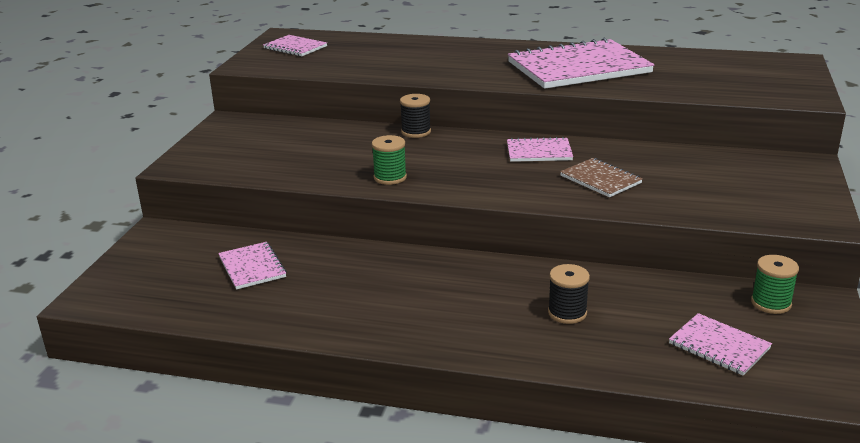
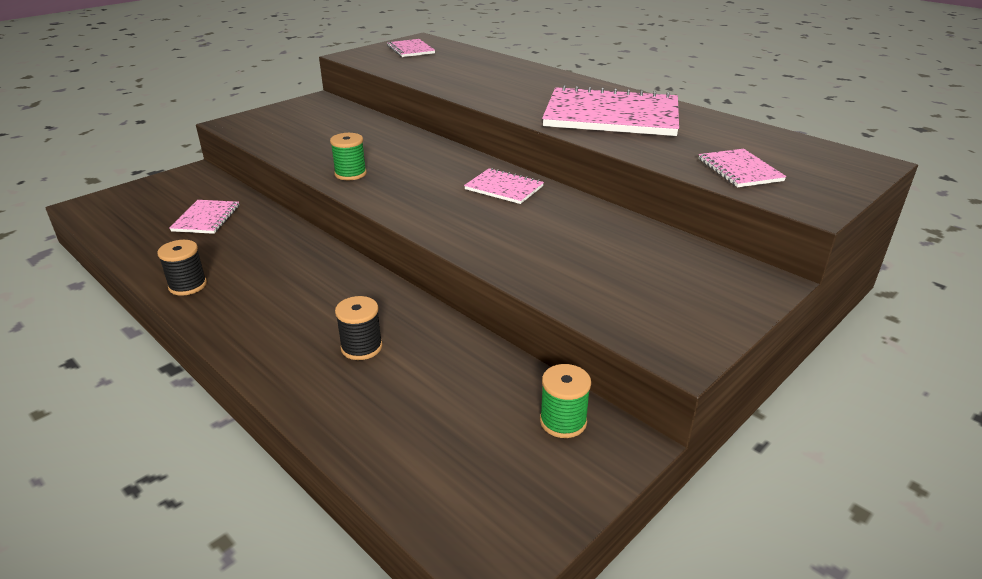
camera: 30 degrees right, 5 degrees up
(416, 132) = (432, 143): black spool -> black spool (188, 285)
(600, 179) = (517, 229): brown notebook -> none
(719, 346) = (444, 442): pink notebook -> pink notebook (739, 170)

